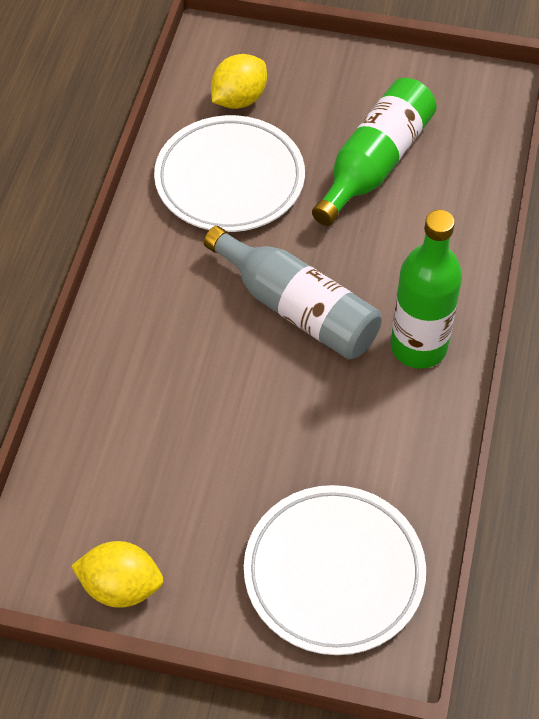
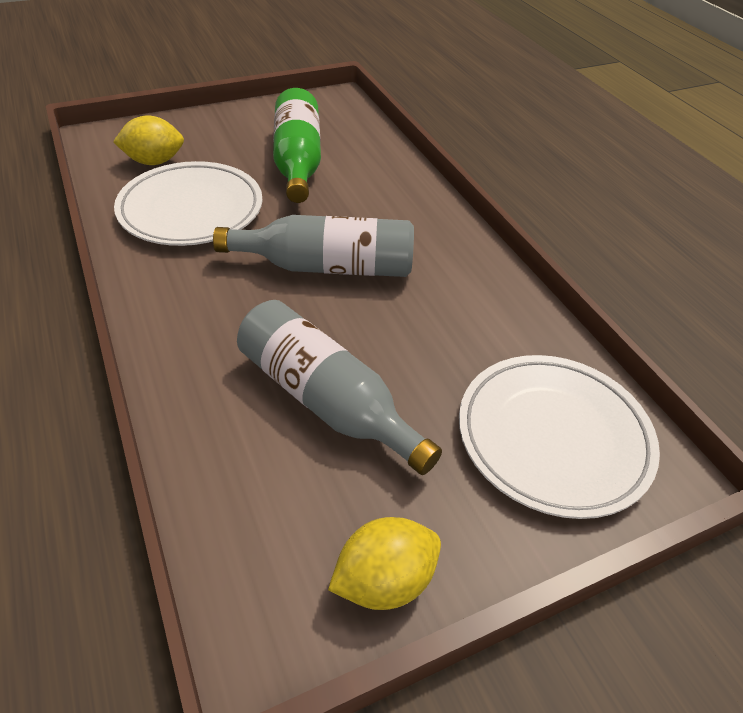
camera: 40 degrees left, 10 degrees down
(191, 435) = (326, 400): none -> grey bottle
(239, 99) = (154, 161): yellow lemon -> yellow lemon turned 75 degrees clockwise
(418, 347) = (442, 250): green bottle -> none

